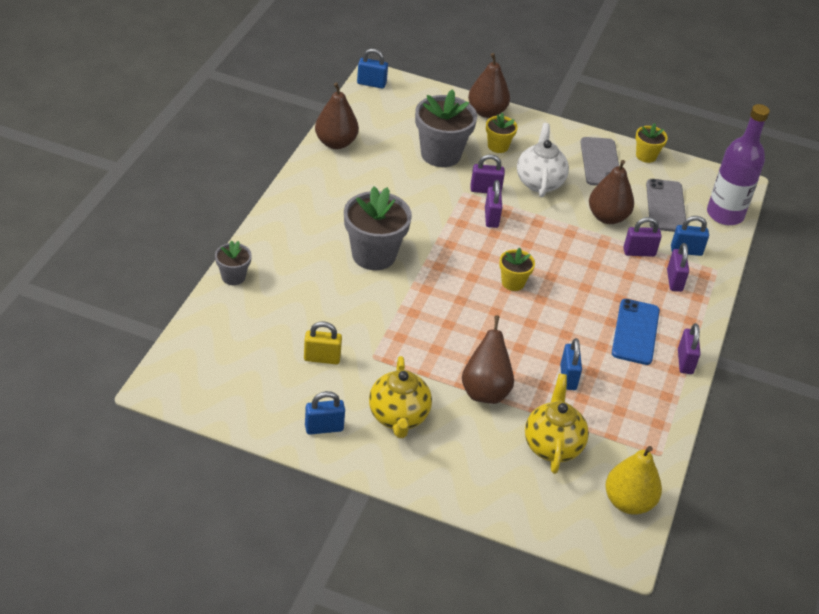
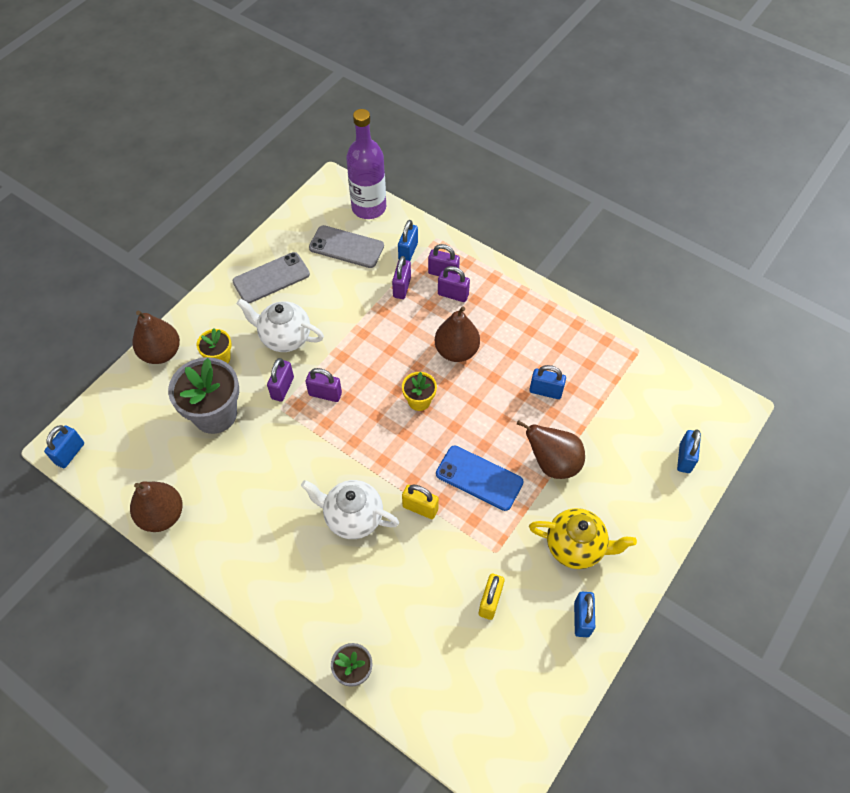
camera: 70 degrees left, 15 degrees up
(373, 255) = (353, 517): grey flower pot -> white teapot
(399, 298) = (420, 508): none -> yellow padlock
(537, 504) = (684, 458): none -> blue padlock
(552, 446) = (622, 427): yellow teapot -> none
(600, 162) = (271, 278): grey phone -> grey phone turned 45 degrees counterclockwise
(607, 217) = (349, 297): brown pear -> brown pear (456, 351)
(628, 502) = (686, 389): yellow pear -> none
(635, 332) = (499, 322): blue phone -> blue phone (479, 478)
(646, 156) = (273, 239): yellow flower pot -> none
(685, 362) = (540, 298): purple padlock -> purple padlock (453, 294)

